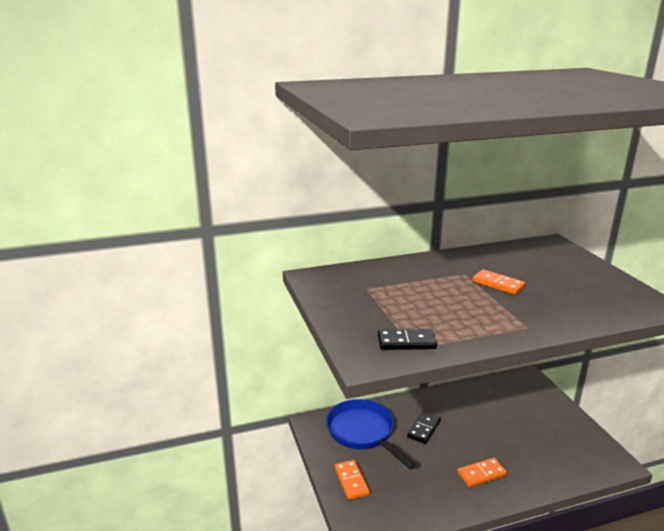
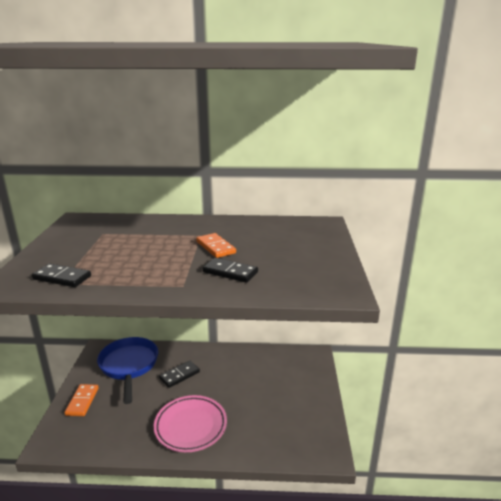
camera: 20 degrees right, 0 degrees up
(481, 474) = (190, 426): orange domino -> pink plate
(547, 306) = (230, 272): none -> black domino

